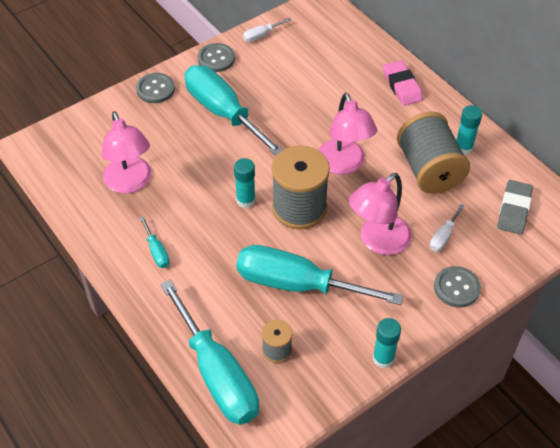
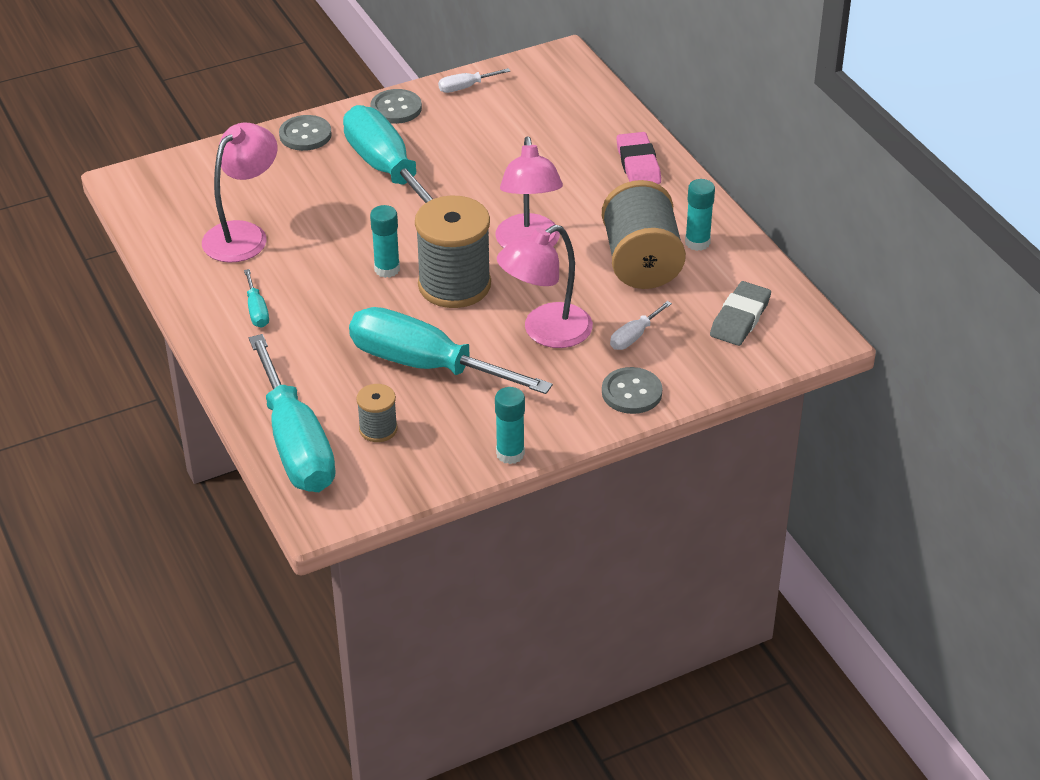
camera: 10 degrees right, 10 degrees down
(130, 183) = (243, 234): pink lamp -> pink lamp turned 135 degrees counterclockwise

